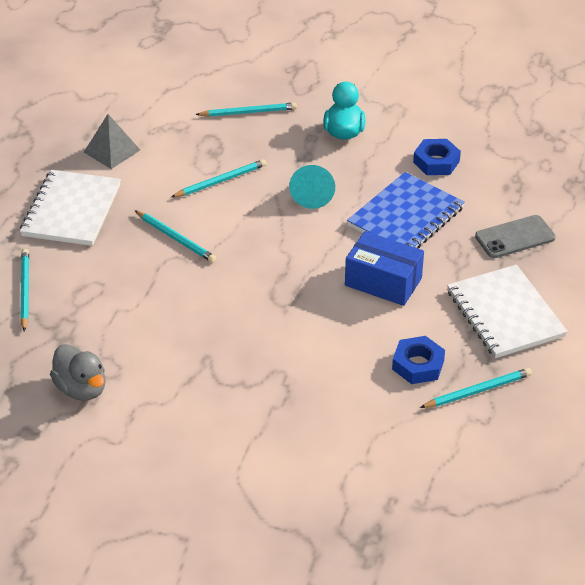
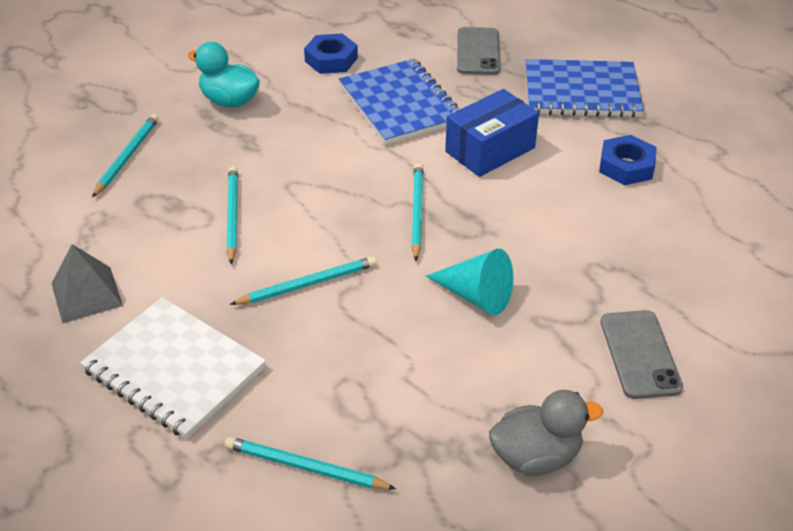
camera: 65 degrees left, 0 degrees up
(201, 419) = (640, 354): none -> grey phone
(313, 193) = (313, 153): turquoise cone -> turquoise cone (476, 296)
(477, 390) = (679, 141): turquoise pencil -> turquoise pencil (416, 212)
(505, 314) = (581, 91): white notebook -> blue notebook

